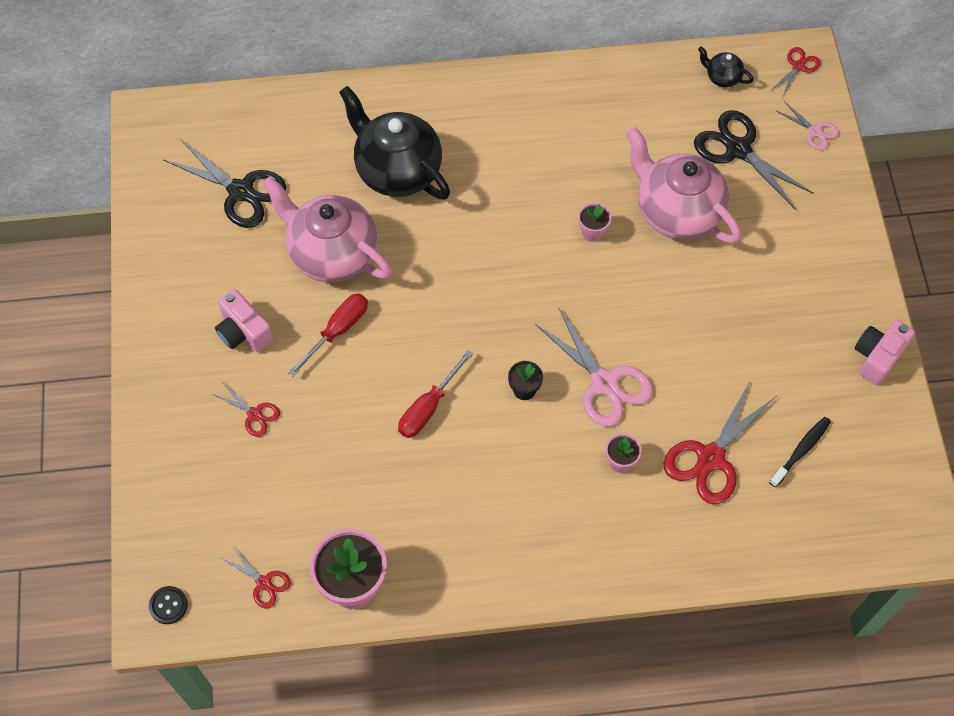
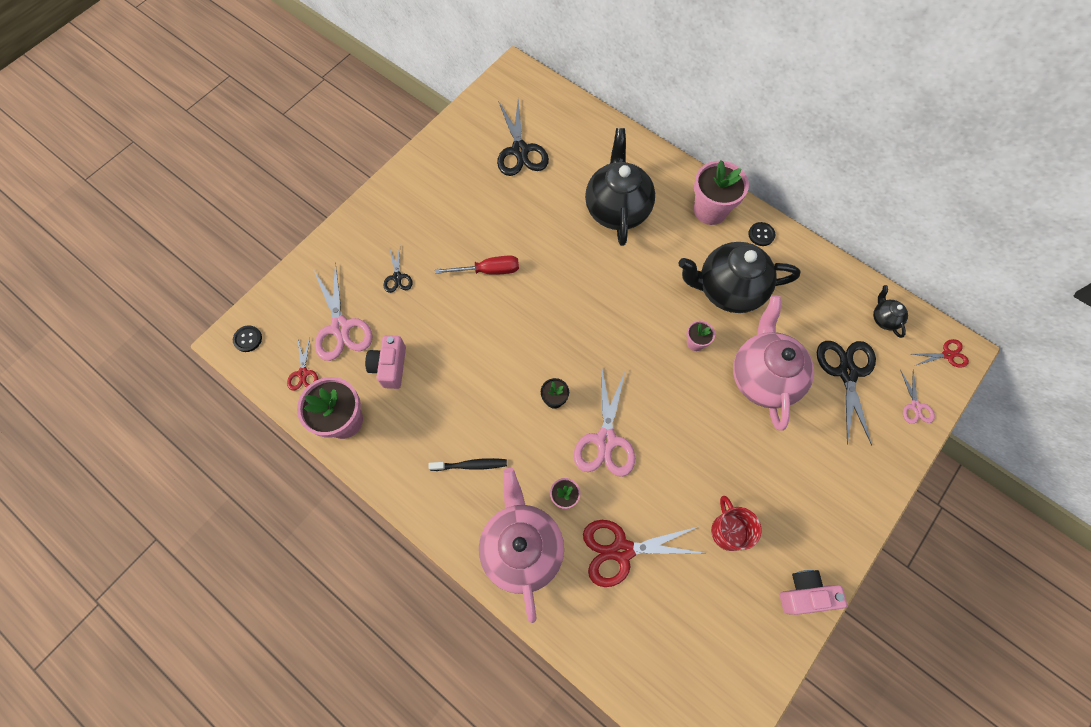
camera: 45 degrees right, 5 degrees up
(244, 332) = (440, 227): pink camera -> pink camera (390, 367)
(252, 509) = (341, 327): none -> pink scissors
(254, 414) = (397, 277): red scissors -> black scissors
(332, 254) = (531, 225): pink teapot -> pink teapot (522, 548)
(428, 407) = (490, 359): red screwdriver -> none
(483, 102) = (710, 210): none -> pink flower pot
(550, 87) = (761, 234): none -> black button
(572, 161) = (728, 290): none -> black teapot
(775, 363) = (728, 531): none -> red mug
(801, 450) = (685, 604): black toothbrush -> black toothbrush (471, 465)

